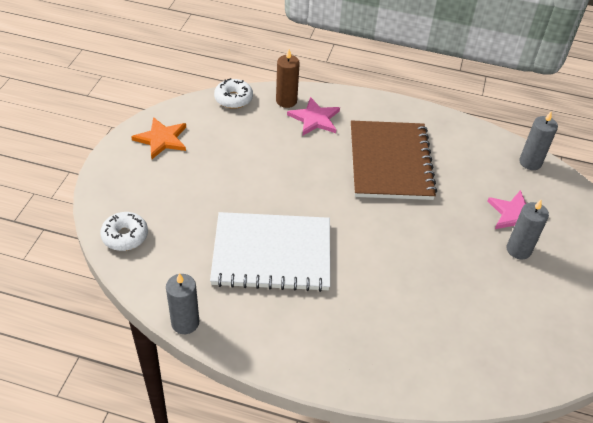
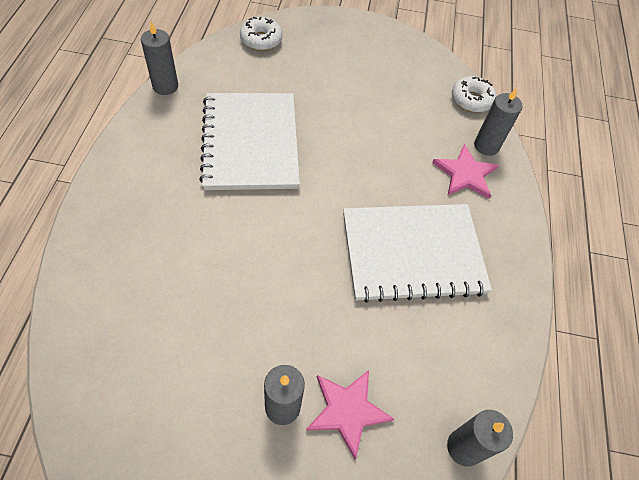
camera: 80 degrees right, 10 degrees up
(161, 139) = (390, 51): orange star -> none
(286, 101) = (486, 146): brown candle -> grey candle
(390, 162) = (412, 253): brown notebook -> white notebook

